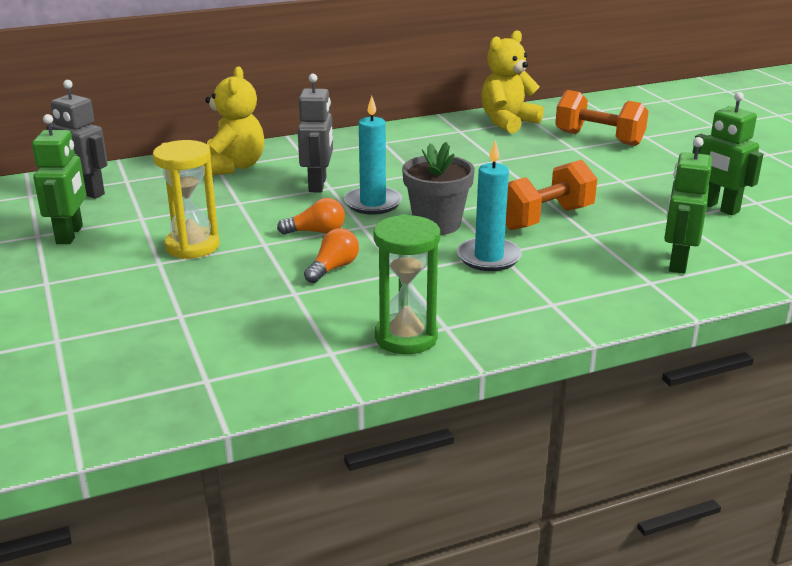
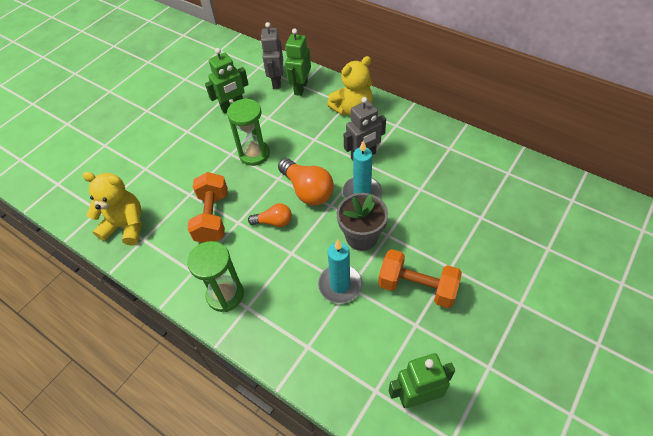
camera: 60 degrees right, 25 degrees up
(192, 246) = (254, 154): yellow hourglass -> green hourglass
(316, 232) = (307, 190): orange light bulb -> orange light bulb, size x1.70
(507, 122) = (552, 189): yellow teddy bear -> yellow teddy bear (126, 226)
(599, 138) = (583, 255): orange dumbbell -> orange dumbbell (212, 217)
(718, 207) = (533, 389): green robot -> green robot (300, 88)

